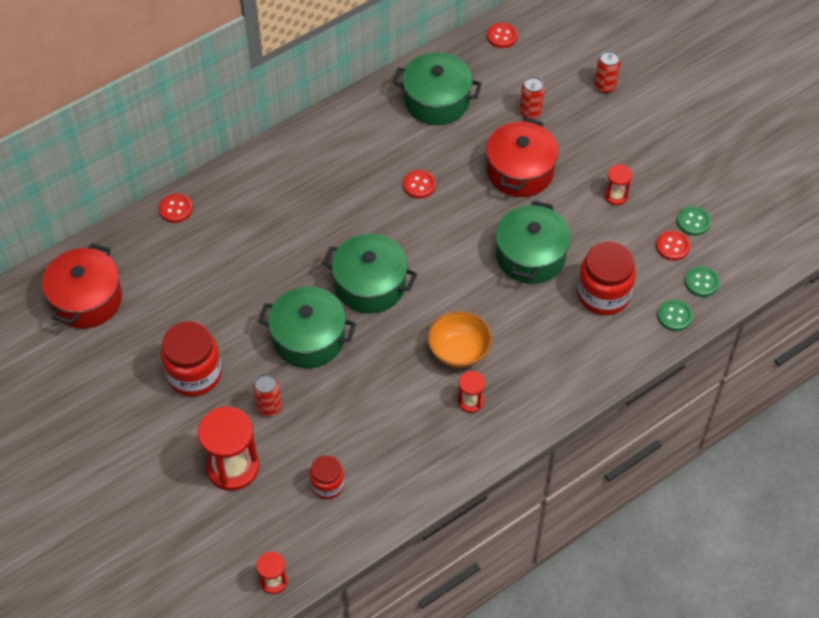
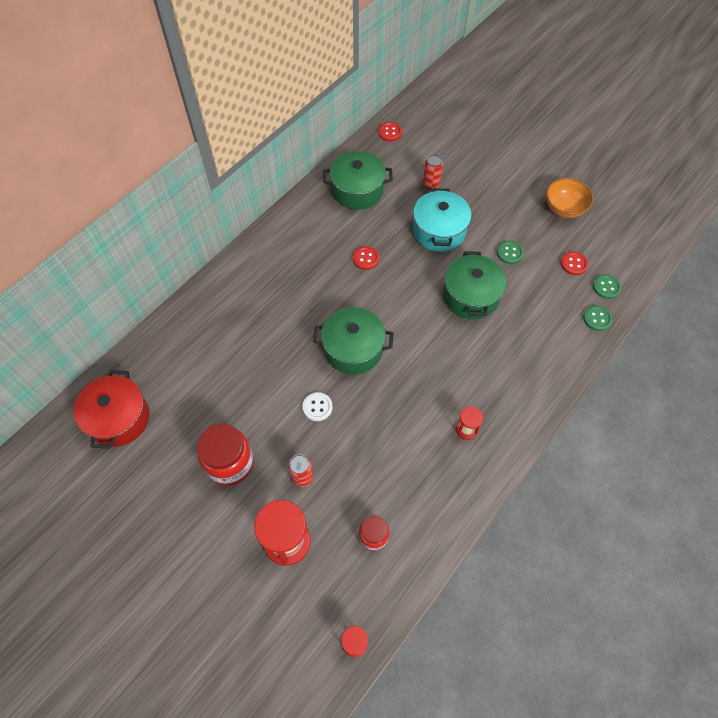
camera: 15 degrees left, 5 degrees up
(175, 209) = (175, 322): red button -> none
(308, 338) = (317, 407): green pot -> white button
(458, 351) = (442, 388): orange bowl -> orange bowl (564, 208)
(520, 171) = (439, 231): red pot -> turquoise pot
(603, 295) = (537, 314): red jar -> none
(605, 87) = (478, 154): red can -> none
(615, 195) = (517, 234): red hourglass -> none
(693, 222) = (581, 241): green button -> green button (509, 253)

